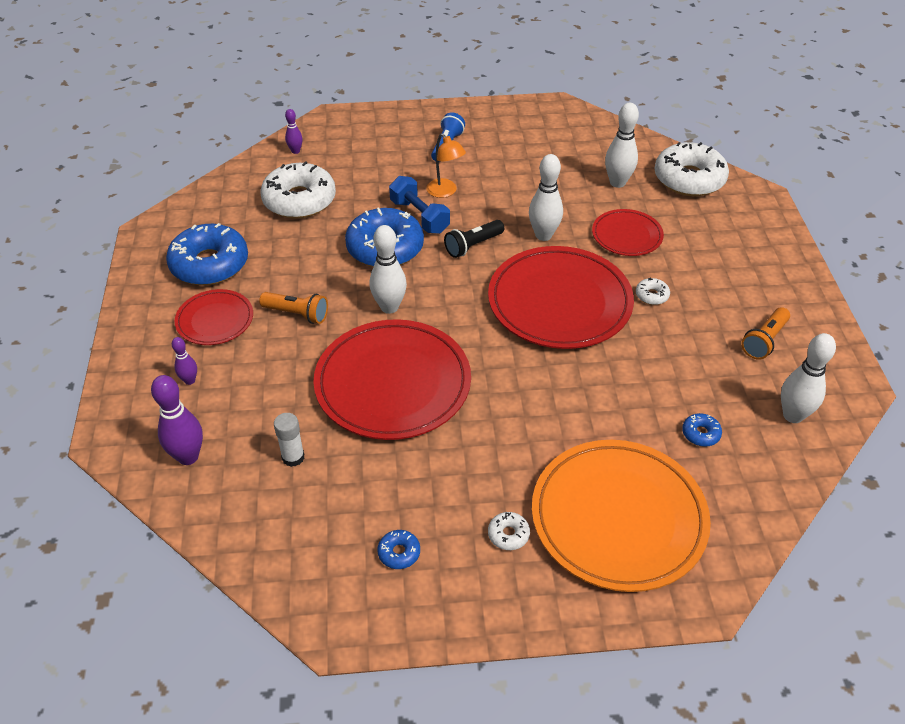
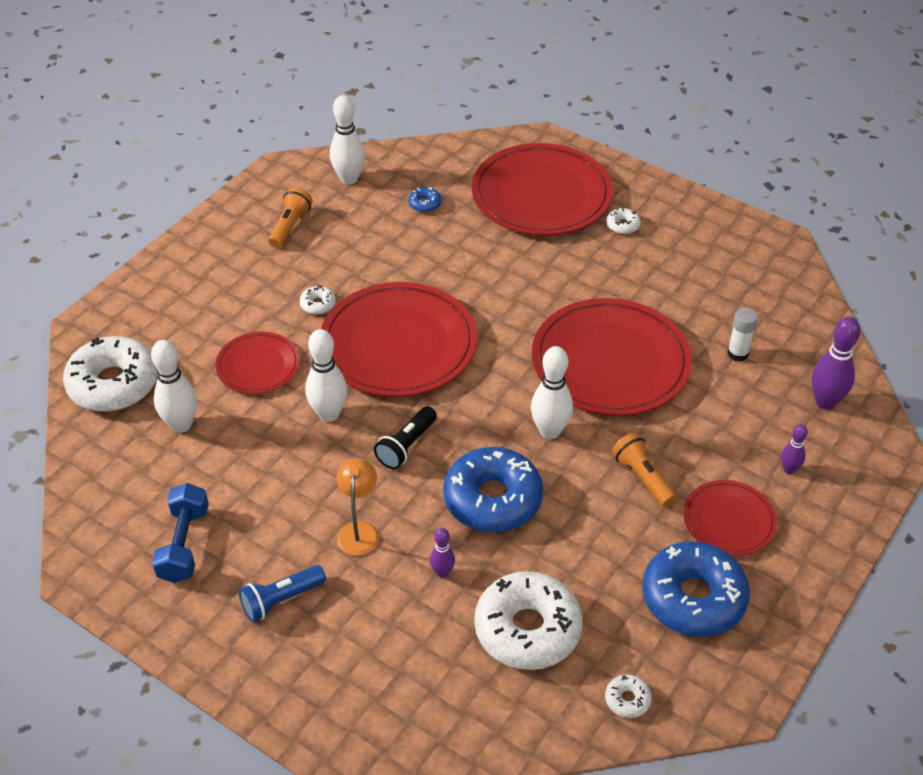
camera: 140 degrees left, 0 degrees up
(215, 200) = (627, 700): none -> white donut
(295, 151) = (465, 724): purple bowling pin -> purple bowling pin (442, 572)
(399, 553) = (706, 255): blue donut -> none
(419, 216) = (420, 515): blue dumbbell -> blue dumbbell (184, 544)
(473, 245) = (406, 446): black flashlight -> black flashlight turned 120 degrees clockwise
(618, 518) = (541, 195): orange plate -> red plate
(764, 341) = (290, 226): orange flashlight -> orange flashlight turned 60 degrees counterclockwise

